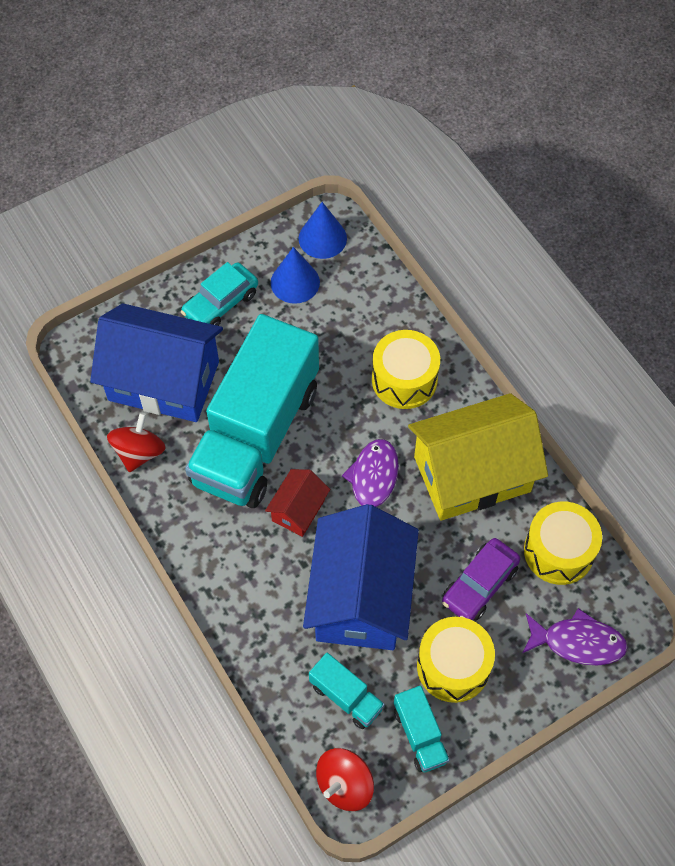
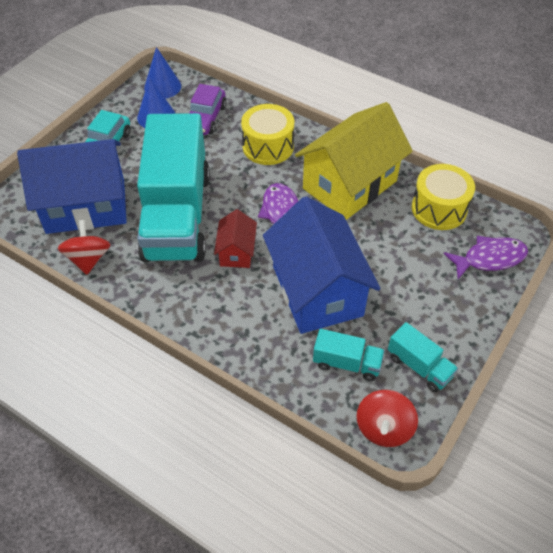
camera: 25 degrees left, 10 degrees down
(453, 666) = (413, 309): yellow drum -> none
(479, 585) = (398, 249): purple car -> purple car (205, 118)

